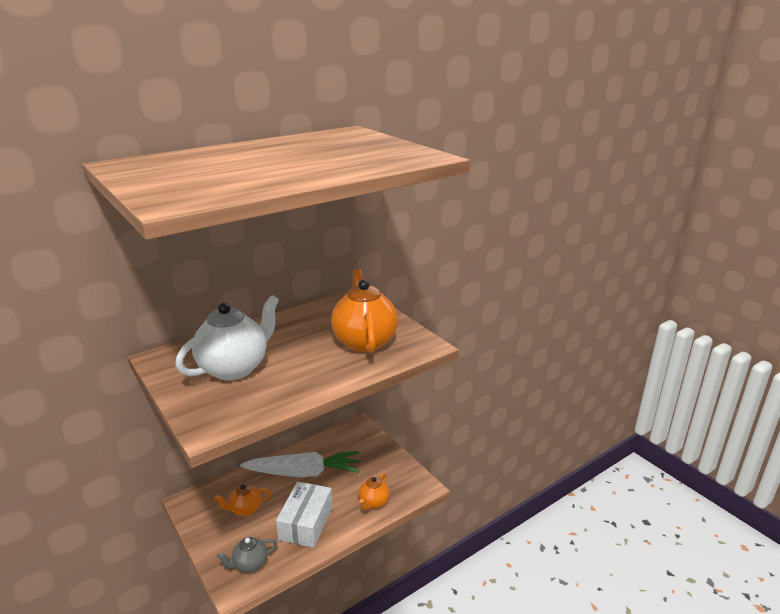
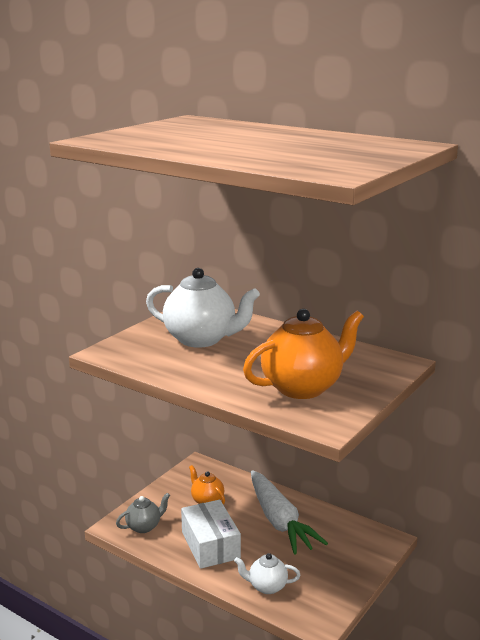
camera: 70 degrees right, 5 degrees down
(250, 564) = (144, 526): grey teapot -> grey teapot turned 105 degrees clockwise
(306, 523) = (210, 545): white box -> white box turned 75 degrees clockwise
(373, 502) = (267, 586): orange teapot -> white teapot

